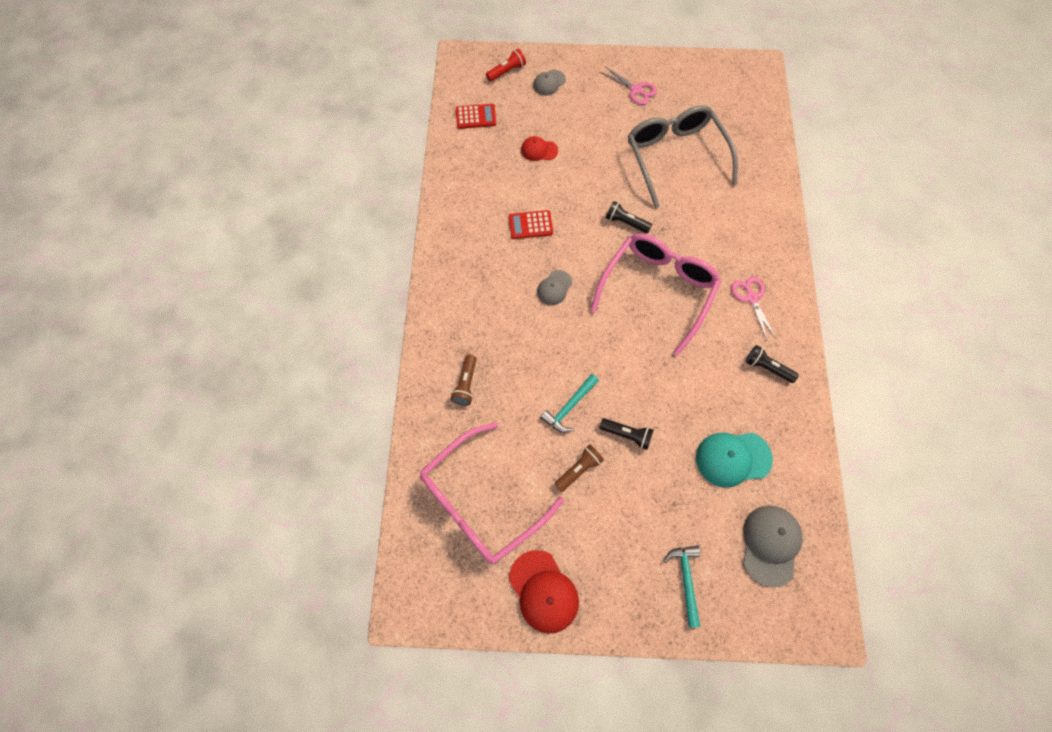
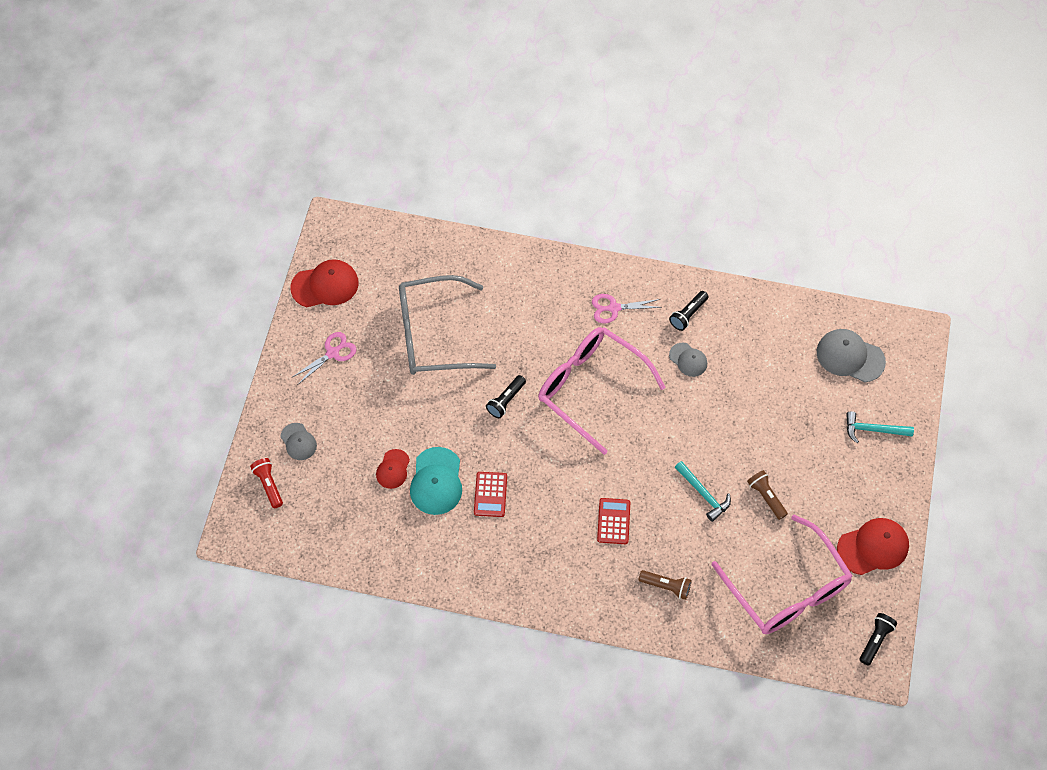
camera: 80 degrees left, 5 degrees down
(476, 117) = (329, 529): red calculator -> red calculator (613, 521)
(554, 288) = (571, 484): grey cap -> grey cap (688, 360)
(627, 435) = (738, 448): black flashlight -> black flashlight (875, 640)
(698, 73) = (325, 285): none -> red cap
(733, 458) = (771, 366): turquoise cap -> turquoise cap (436, 481)

